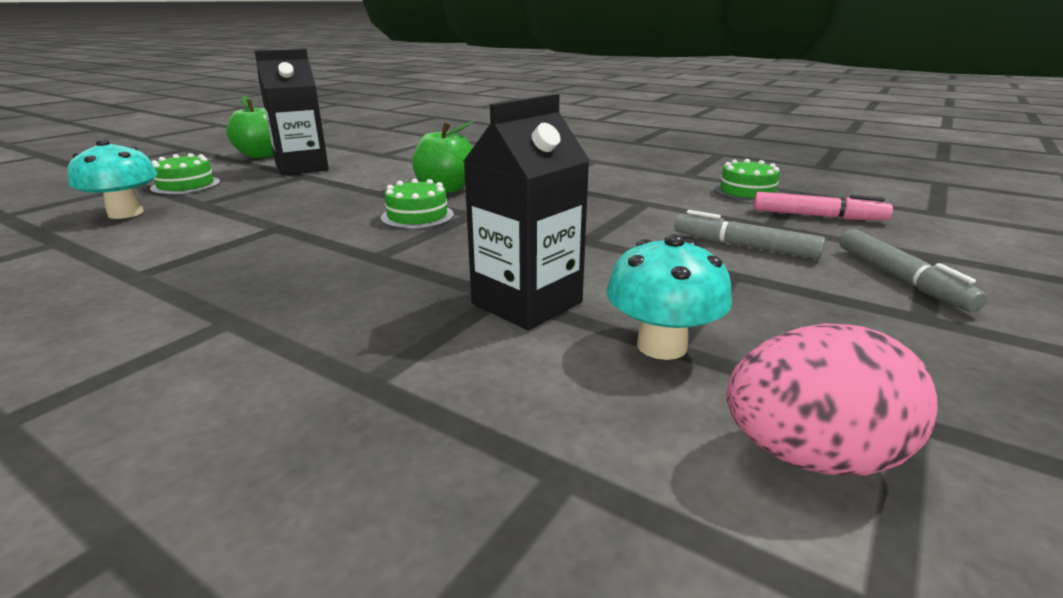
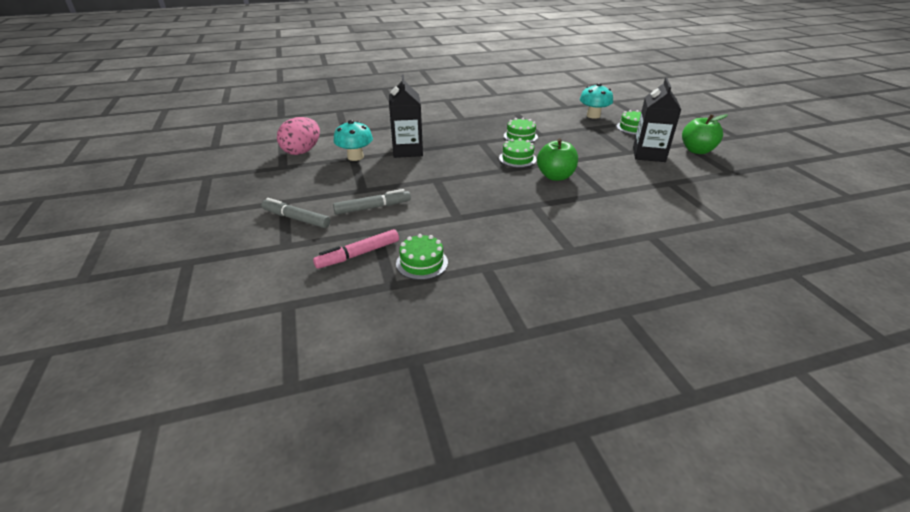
camera: 130 degrees right, 10 degrees up
(306, 236) = (520, 136): none -> green cake

